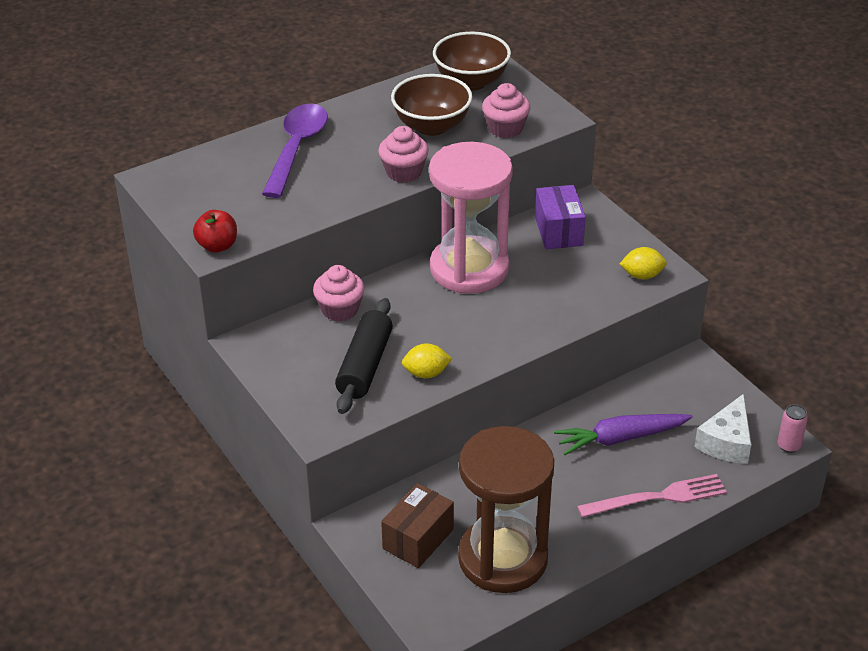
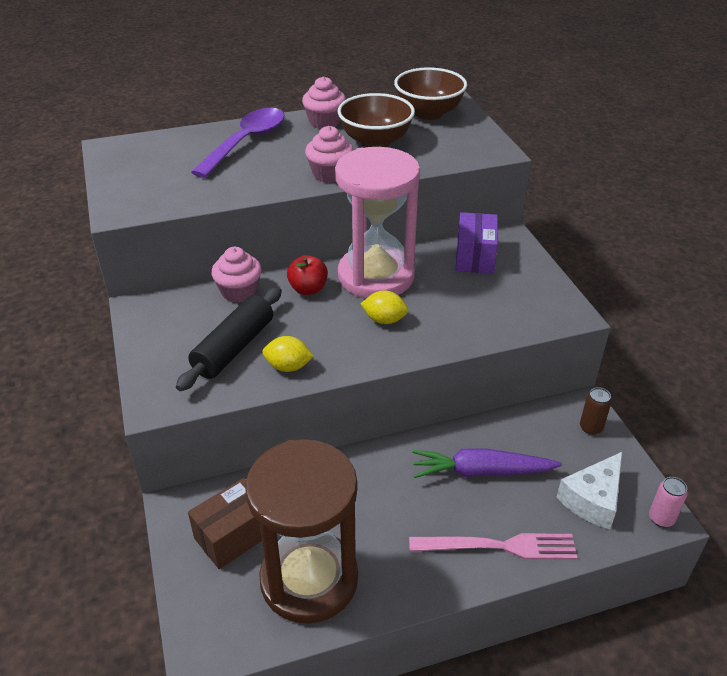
camera: 15 degrees right, 0 degrees up
(217, 246) = (125, 209): red apple -> red apple (308, 289)
(505, 128) = (442, 152): pink cupcake -> pink cupcake (324, 122)
(642, 275) = (542, 311): yellow lemon -> yellow lemon (384, 320)
(707, 379) = (591, 427): none -> brown can

